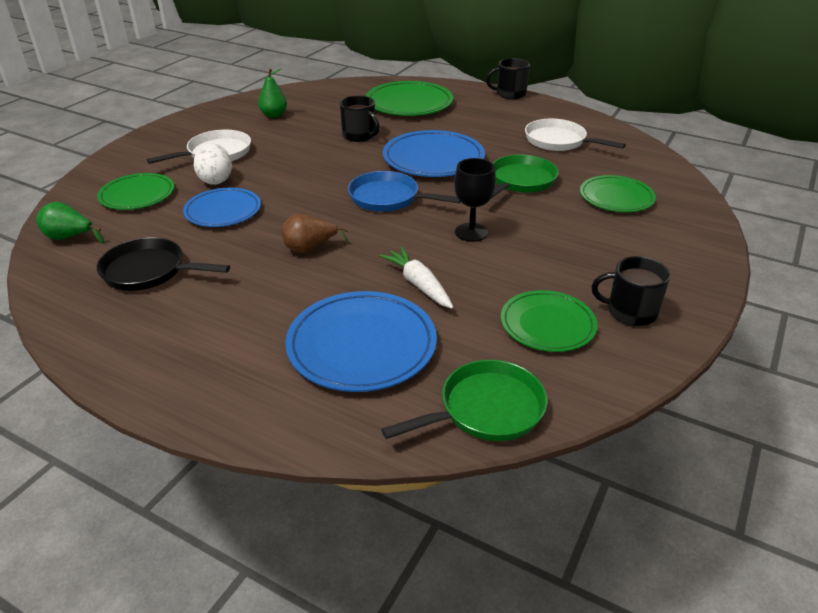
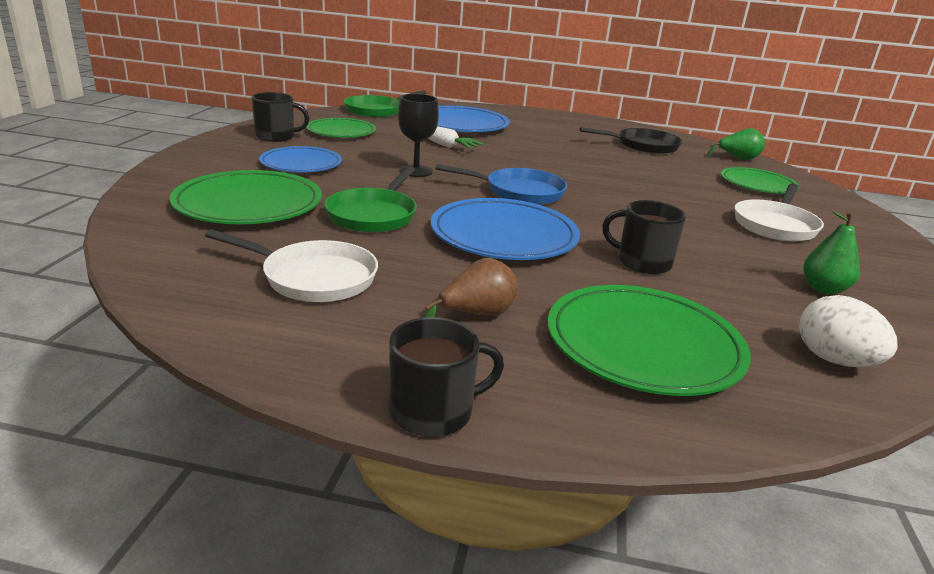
camera: 160 degrees right, 10 degrees down
(216, 180) = (717, 199): white egg -> white egg (834, 360)
(223, 211) = (660, 177): blue plate -> blue plate (301, 164)
(309, 248) = (548, 158): brown pear -> brown pear (476, 314)
(616, 197) = (249, 204): green plate -> green plate, size x1.52

